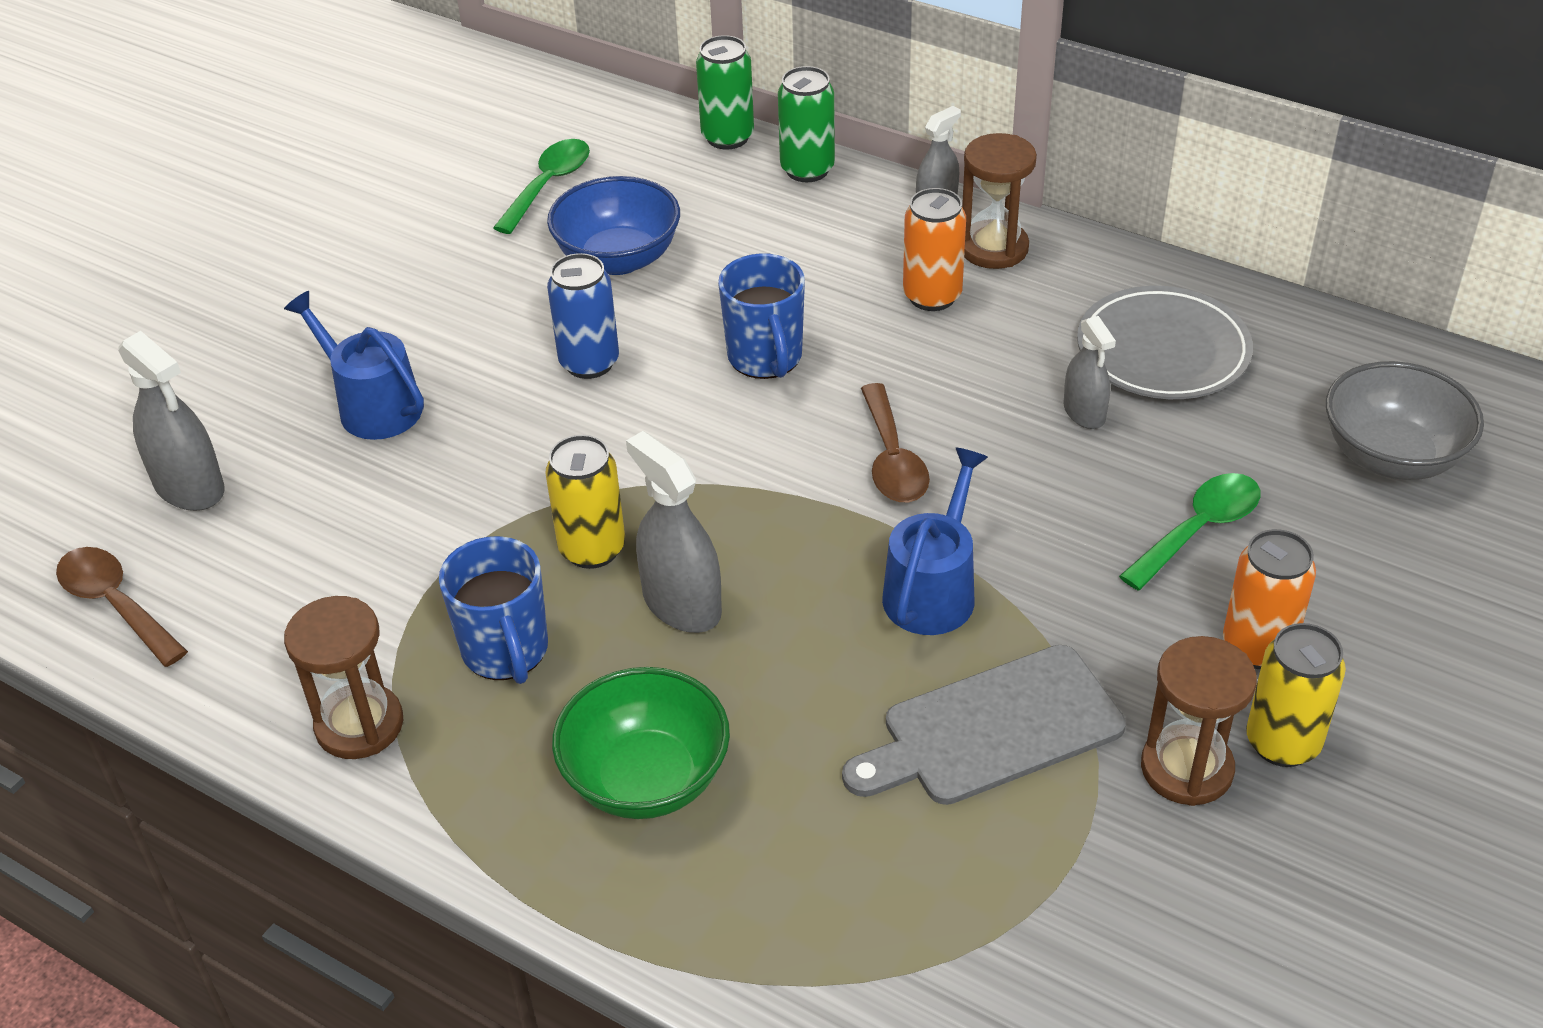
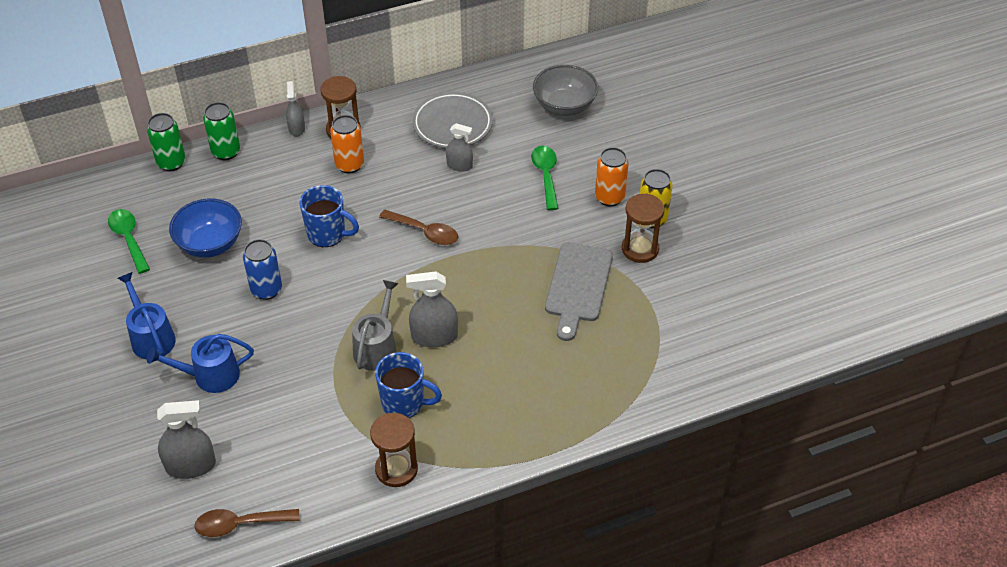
camera: 55 degrees left, 5 degrees up
(592, 549) = (377, 347): yellow can -> grey watering can
(646, 779) = (508, 394): green bowl -> none
(933, 590) = (501, 262): blue watering can -> blue watering can (151, 337)

